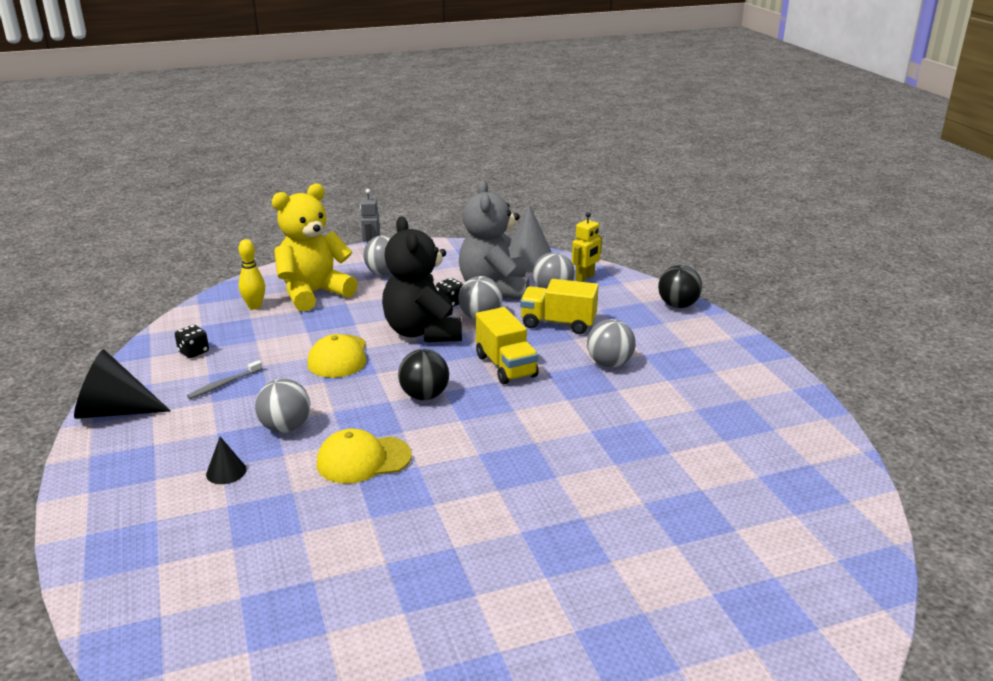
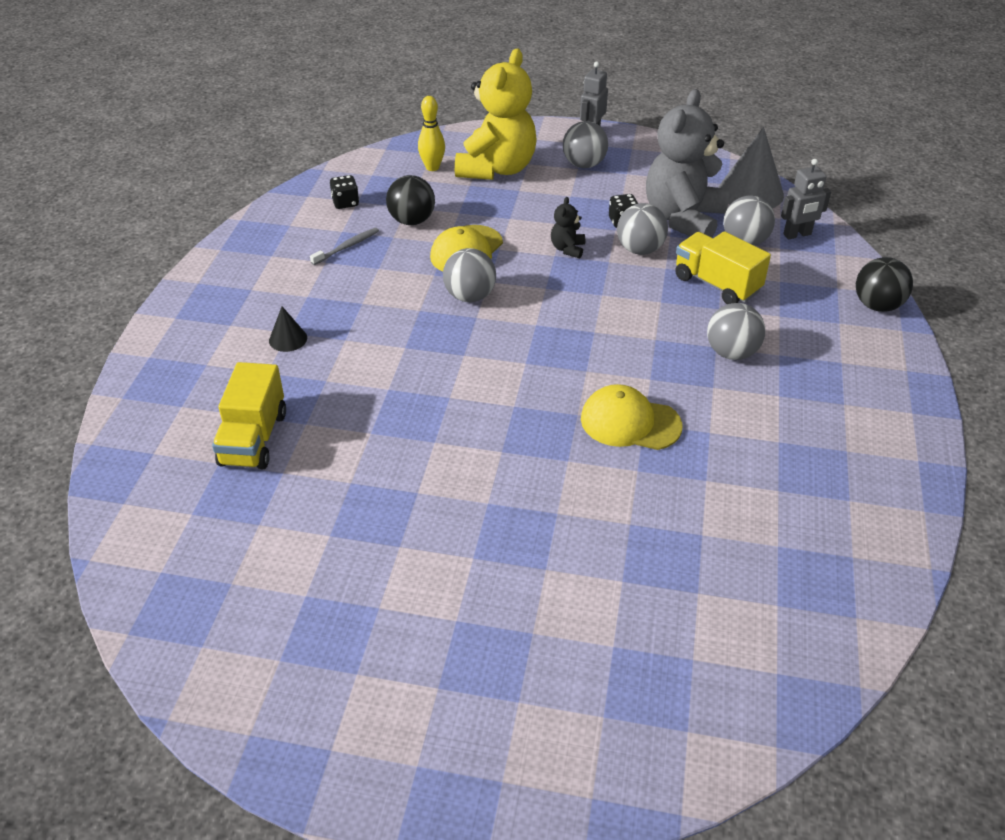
camera: 30 degrees right, 15 degrees up
(114, 411) = (243, 244): black cone -> none
(224, 384) = (347, 247): grey toothbrush -> grey toothbrush turned 150 degrees clockwise
(286, 427) = (366, 312): grey ball -> grey ball (470, 296)
(314, 294) = (497, 169): yellow teddy bear -> yellow teddy bear turned 120 degrees clockwise
(363, 460) = (407, 371): yellow cap -> yellow cap (630, 422)
(423, 332) = (567, 249): black teddy bear -> black teddy bear, size x0.41
(424, 396) = (513, 323): black ball -> black ball (412, 221)
(506, 366) = (619, 317): yellow truck -> yellow truck (254, 439)
(585, 278) = (797, 235): yellow robot -> grey robot

